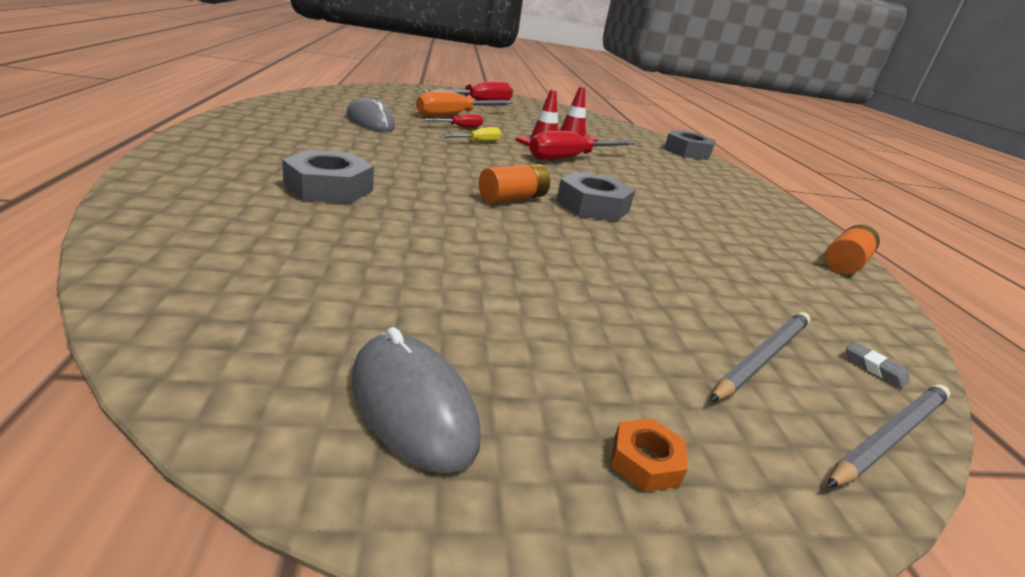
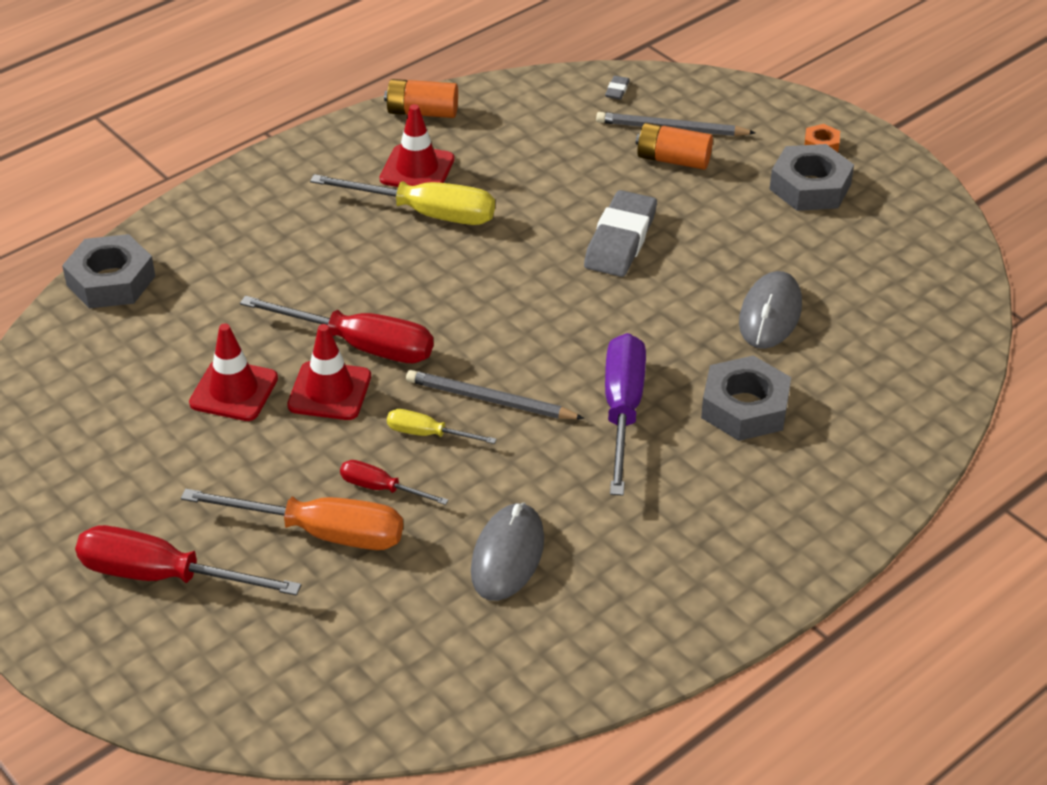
camera: 120 degrees left, 15 degrees up
(405, 168) = (622, 411): none -> purple screwdriver
(413, 405) = (888, 214): grey mouse -> grey mouse (770, 314)
(512, 198) = (582, 313): orange battery -> orange battery (673, 160)
(581, 243) = (620, 240): none -> grey eraser
(593, 206) = (516, 267): grey nut -> grey nut (810, 187)
(688, 212) = (425, 213): none -> yellow screwdriver
(751, 230) = (417, 169): none -> red traffic cone
(890, 436) = (690, 83): grey pencil -> grey pencil (490, 400)

